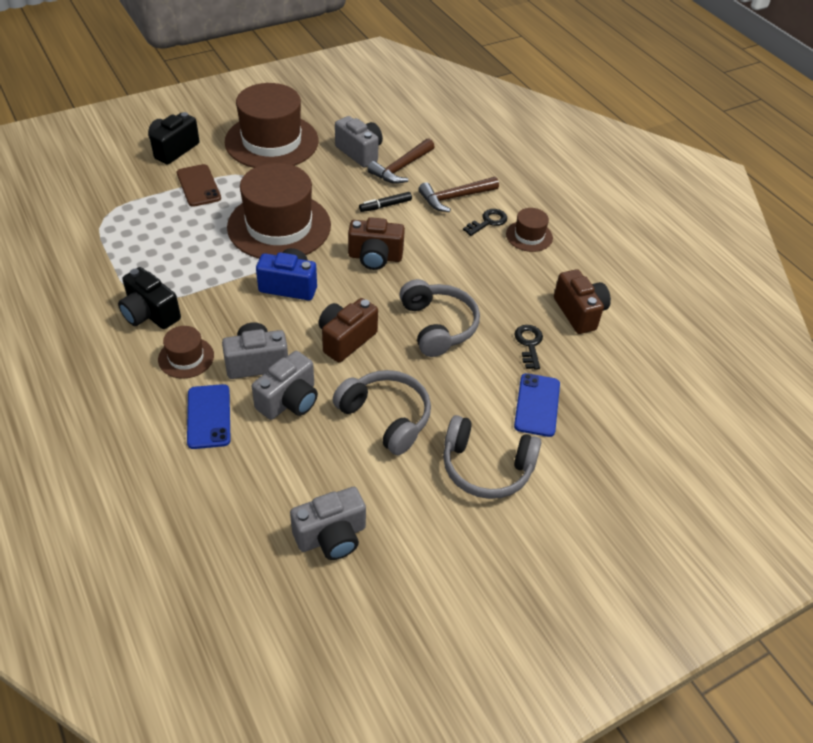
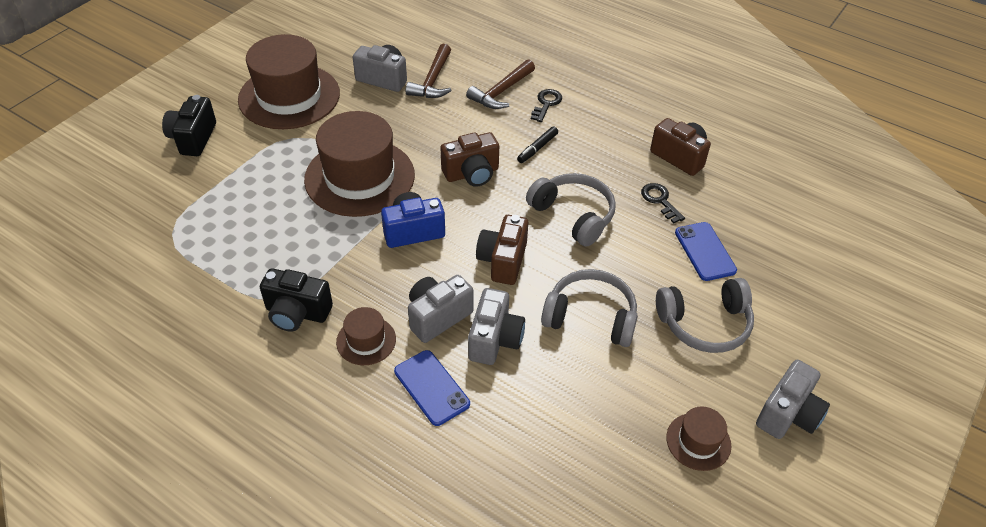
camera: 25 degrees left, 0 degrees up
(198, 186) = (248, 166): brown phone -> none
(331, 536) = (624, 446): grey camera -> grey camera (788, 414)
(385, 205) = (445, 121): black marker -> black marker (537, 148)
(529, 236) = (590, 104): brown hat -> brown hat (698, 441)

